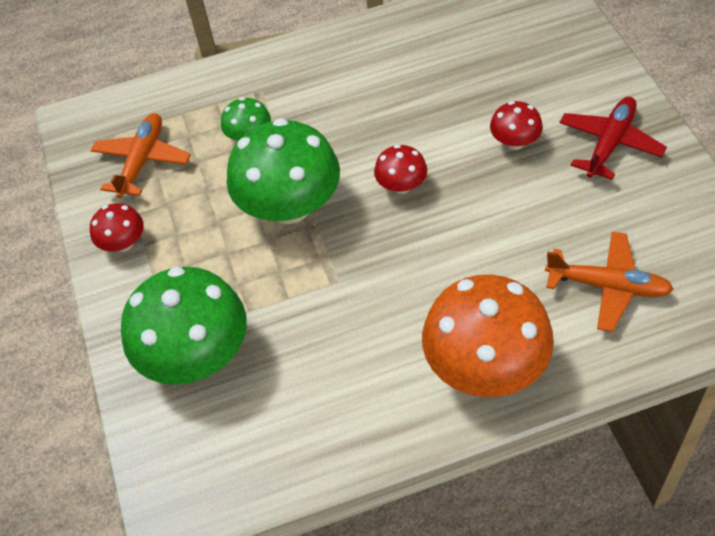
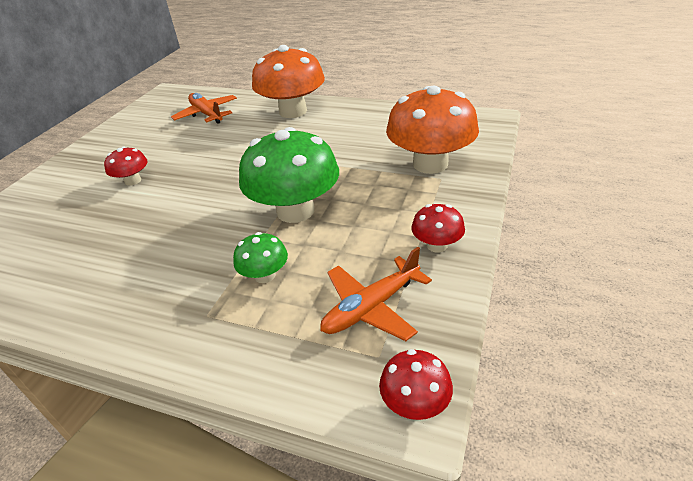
camera: 145 degrees left, 15 degrees down
(196, 355) = (430, 164): green mushroom -> orange mushroom
(401, 185) = (219, 189): red mushroom -> red mushroom (415, 403)
(610, 143) = (101, 158): red plane -> none

